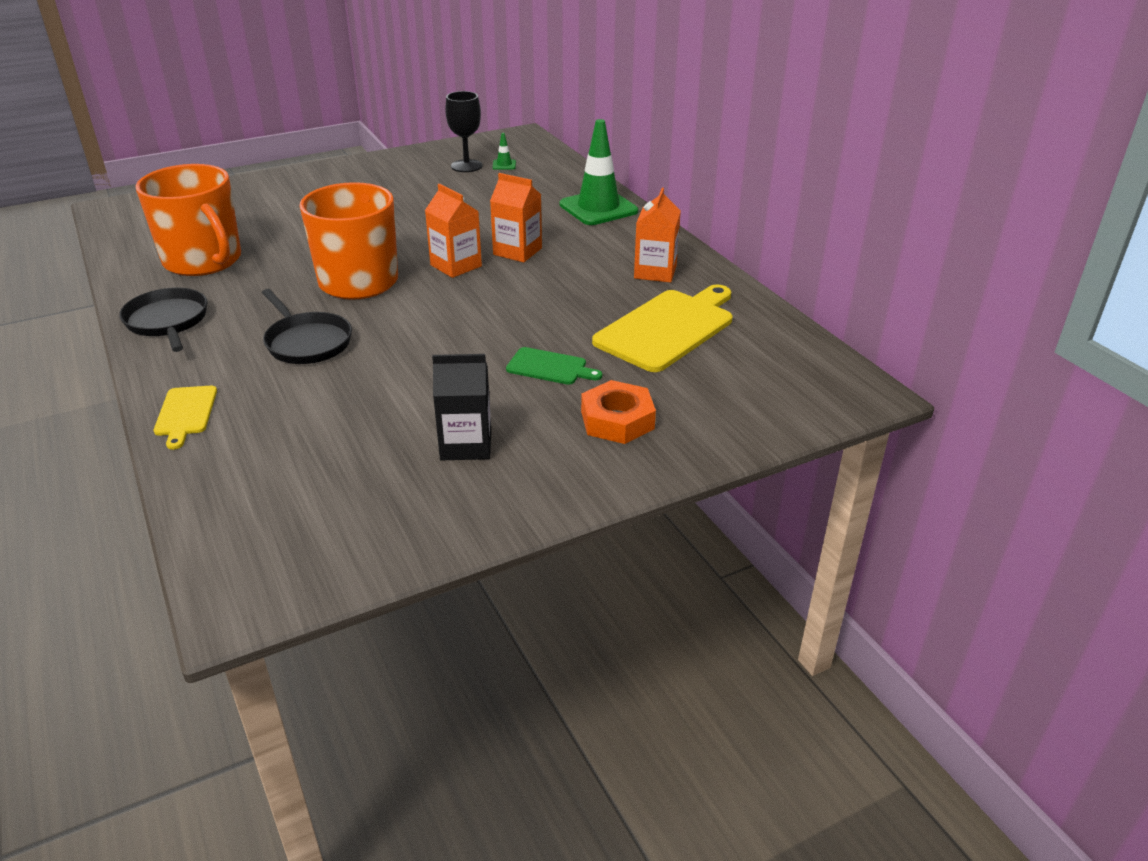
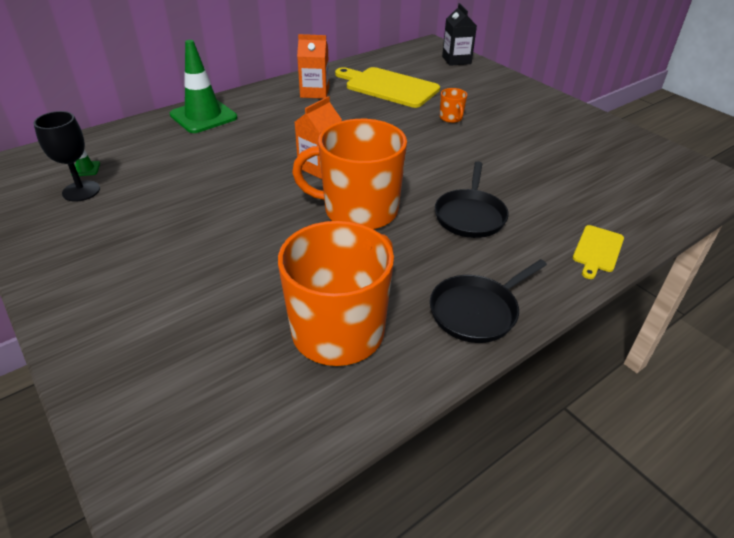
camera: 100 degrees left, 5 degrees up
(185, 413) = (597, 250): yellow cutting board -> yellow cutting board turned 135 degrees clockwise
(307, 342) = (470, 216): black pan -> black pan turned 150 degrees clockwise
(466, 445) = (545, 135): black carton -> black carton (456, 60)
(517, 251) = (289, 143): orange carton -> none
(549, 367) = (451, 118): green cutting board -> orange mug
(617, 420) = (492, 96): orange nut -> none

